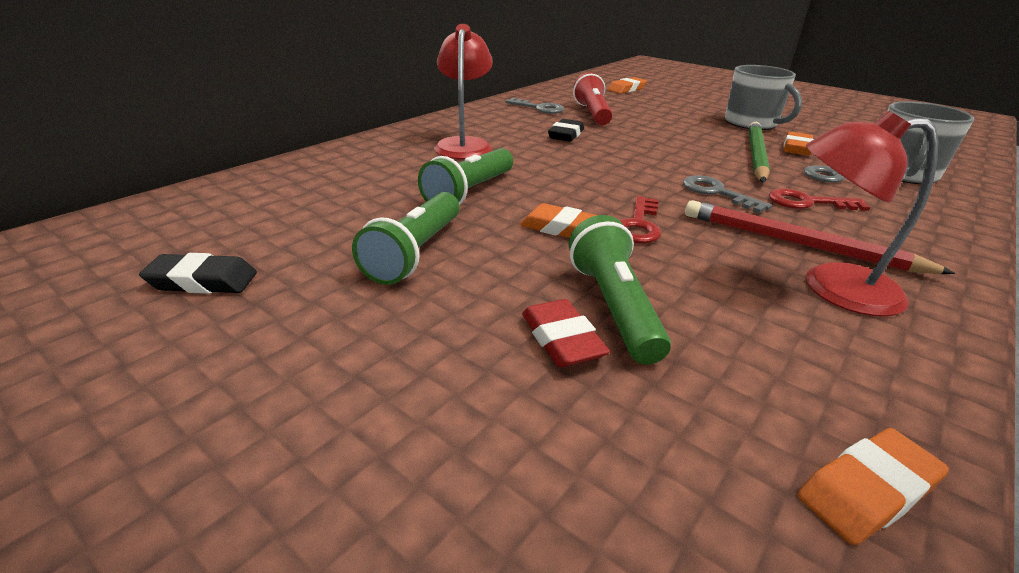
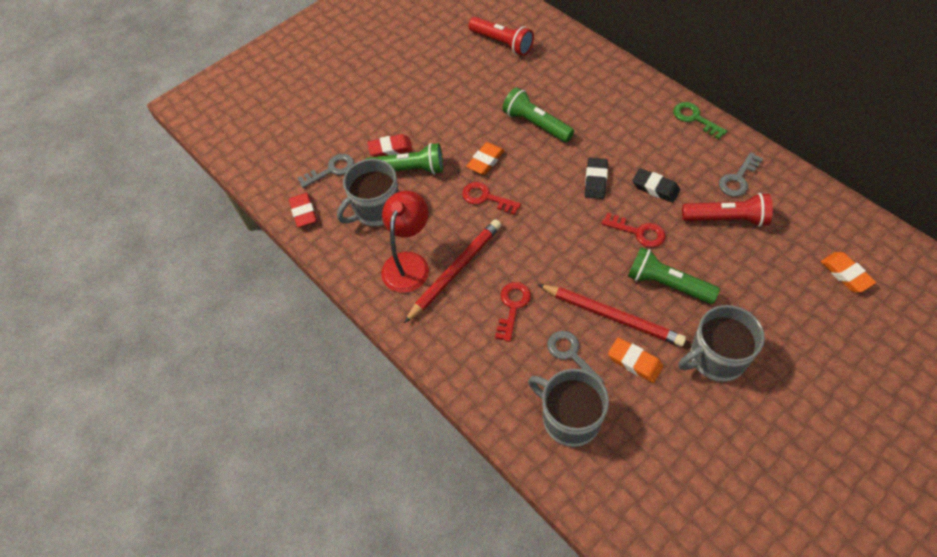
camera: 105 degrees right, 25 degrees up
(202, 281) = (449, 42): black eraser -> black eraser (595, 181)
(249, 222) = (502, 43): none -> red flashlight
(415, 253) = (465, 103): green flashlight -> green flashlight (667, 284)
(456, 117) = (695, 118): none -> green key
(464, 145) = (624, 123): red lamp -> none
(634, 143) = (638, 232): none -> red key
(717, 193) = (531, 256): grey key -> grey key (331, 170)
(747, 342) = (376, 209): none -> grey mug
(756, 155) = (612, 316): green pencil -> red pencil
(867, 490) = (303, 212): orange eraser -> red eraser

